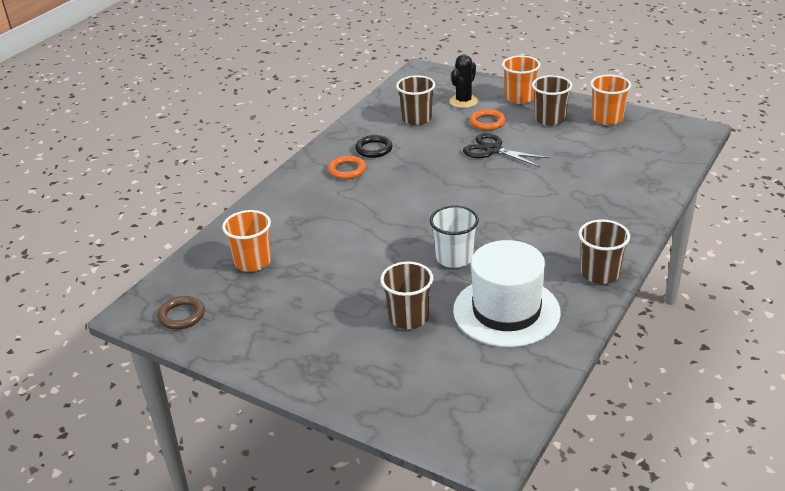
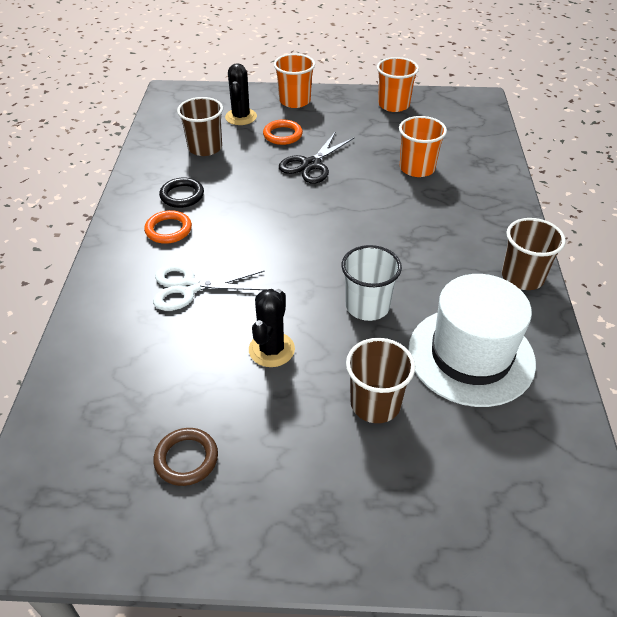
camera: 30 degrees left, 10 degrees up
(182, 315) = (82, 515): brown ring -> brown ring (186, 459)
(253, 262) = (131, 392): orange cup -> orange cup (417, 168)
(334, 211) = (189, 287): none -> white scissors
(362, 264) = (271, 349): none -> black cactus
(493, 150) = (311, 165): black scissors -> black scissors turned 60 degrees counterclockwise
(550, 119) = (341, 117): brown cup -> none

